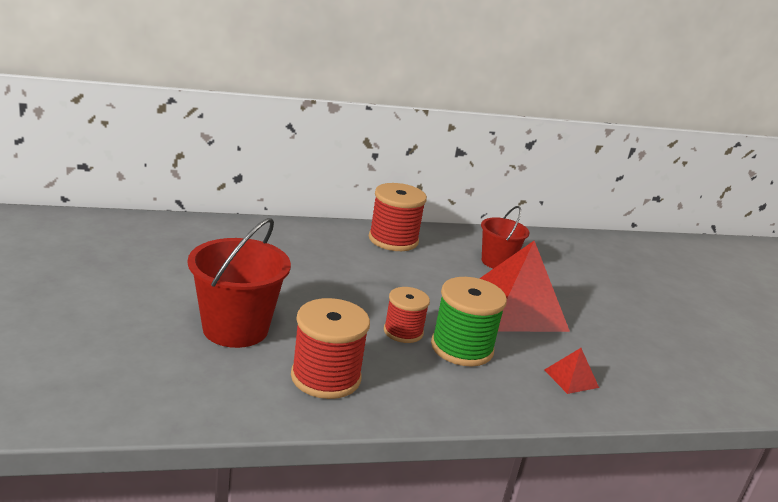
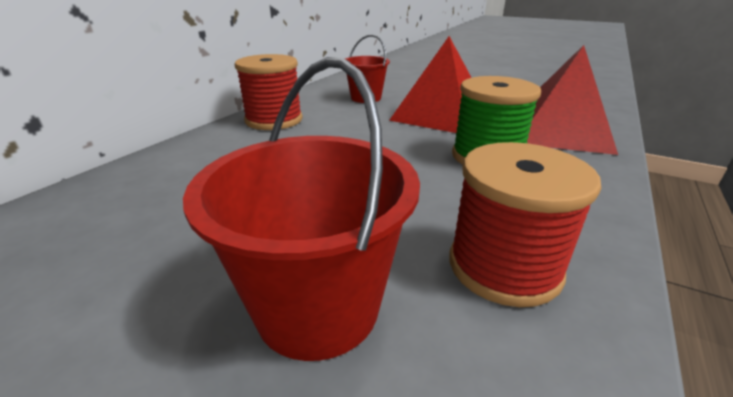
camera: 45 degrees left, 5 degrees up
(403, 332) = (437, 174): red spool -> none
(571, 378) = (559, 132): red pyramid -> red pyramid, size x2.33

